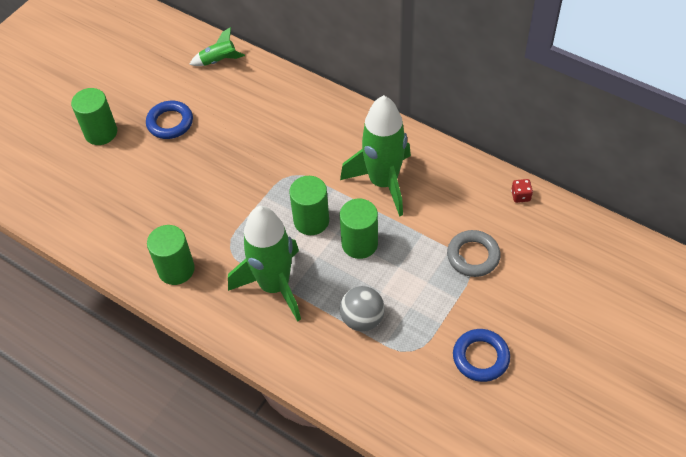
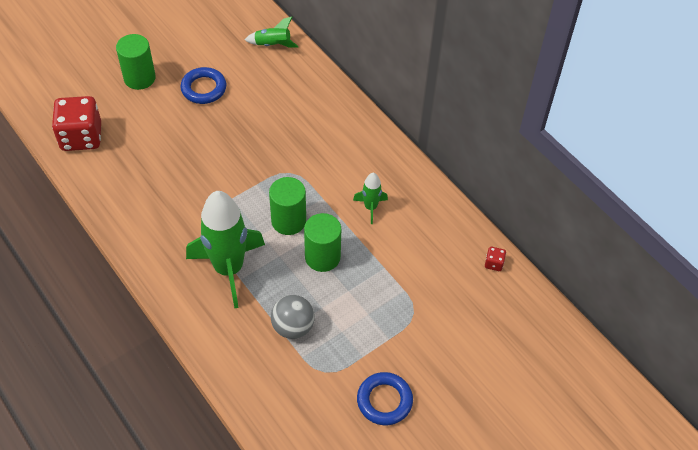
camera: 15 degrees right, 0 degrees up
(67, 208) = (81, 137): none -> red dice
(176, 269) = (150, 224): green cylinder -> none
(383, 182) = (370, 207): green rocket -> green rocket, size x0.46
(473, 256) = (422, 304): grey ring -> none

